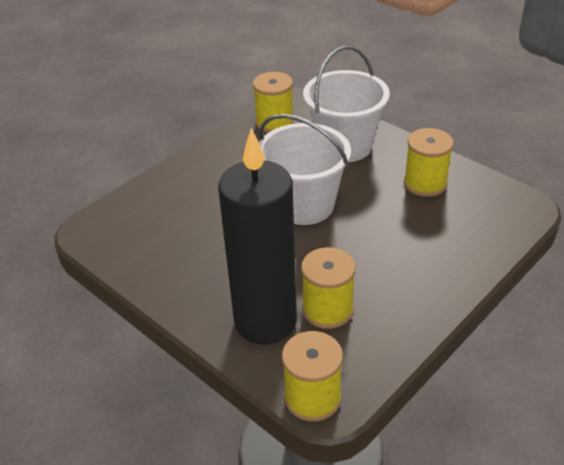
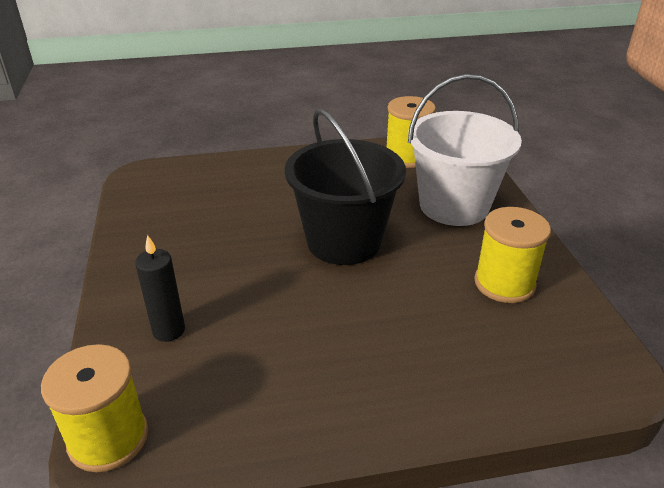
camera: 35 degrees right, 5 degrees down
(265, 321) = (168, 330): black candle -> black candle, size x0.41
(304, 205) = (344, 241): white bucket -> black bucket
(327, 309) = (239, 355): yellow spool -> none

